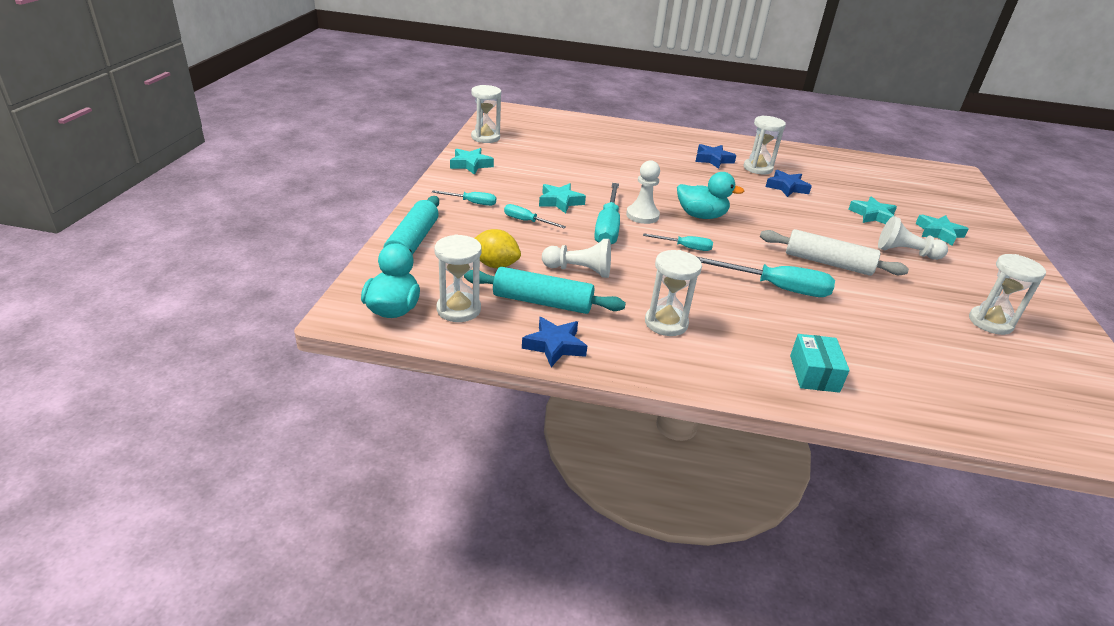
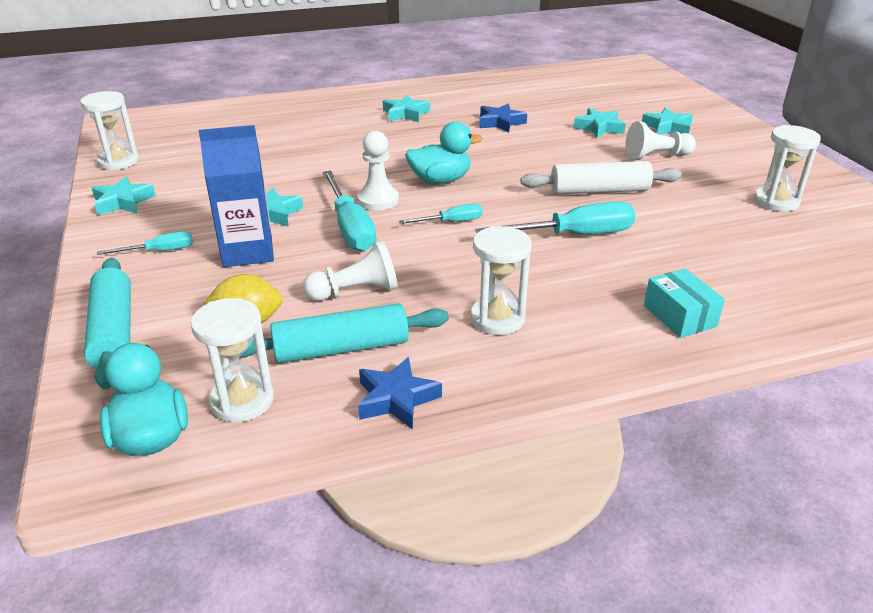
camera: 25 degrees left, 0 degrees up
(526, 221) = (248, 252): turquoise screwdriver -> blue carton
(713, 159) = (405, 113): blue star -> turquoise star
(757, 168) = (457, 110): white hourglass -> none

